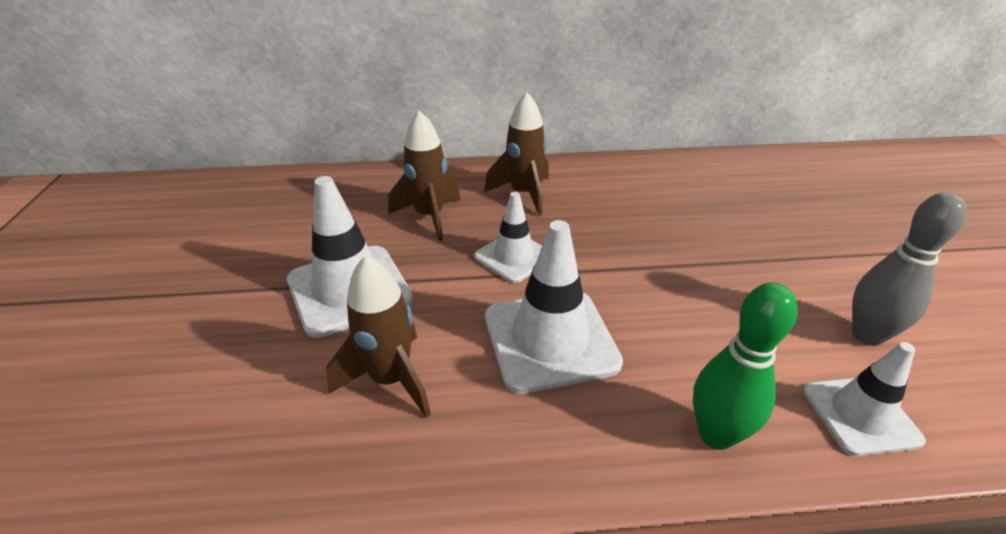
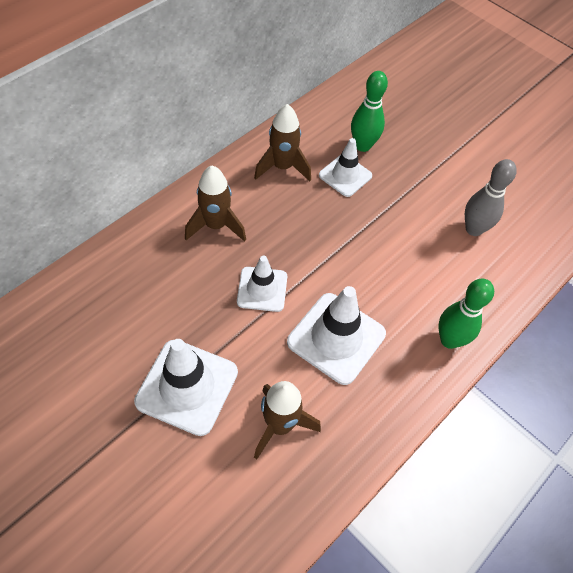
camera: 45 degrees left, 20 degrees up
(430, 217) = (172, 289): brown rocket -> brown rocket (282, 167)
(757, 201) = (363, 146): none -> green bowling pin
(860, 415) = (495, 285): white traffic cone -> white traffic cone (345, 175)

